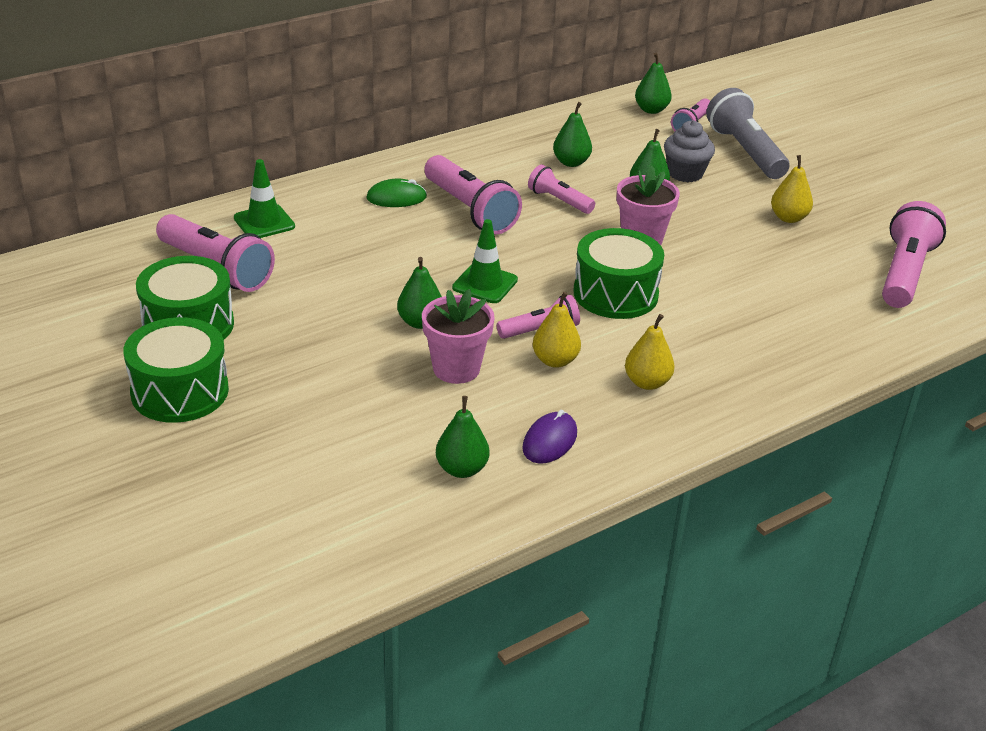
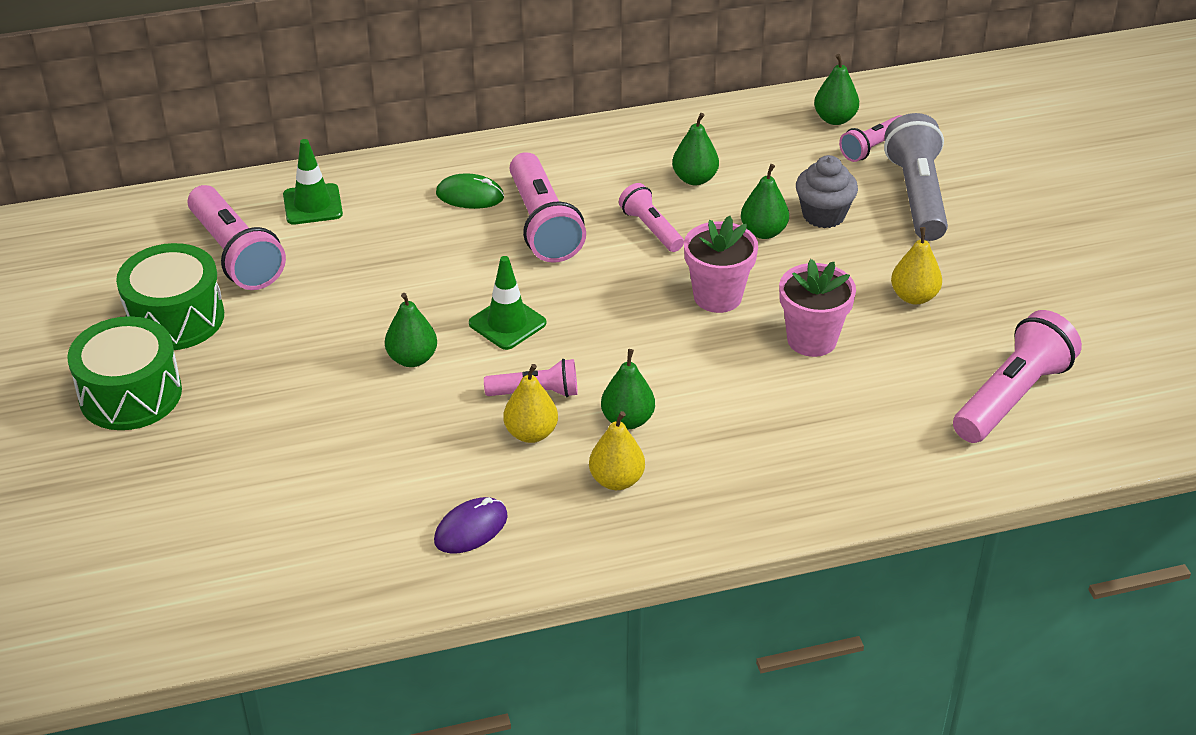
camera: 20 degrees right, 5 degrees up
(456, 369) = (420, 423): pink flower pot -> pink flower pot (811, 340)
(462, 469) = (362, 542): green pear -> green pear (627, 420)
(615, 293) = (646, 362): green drum -> none

